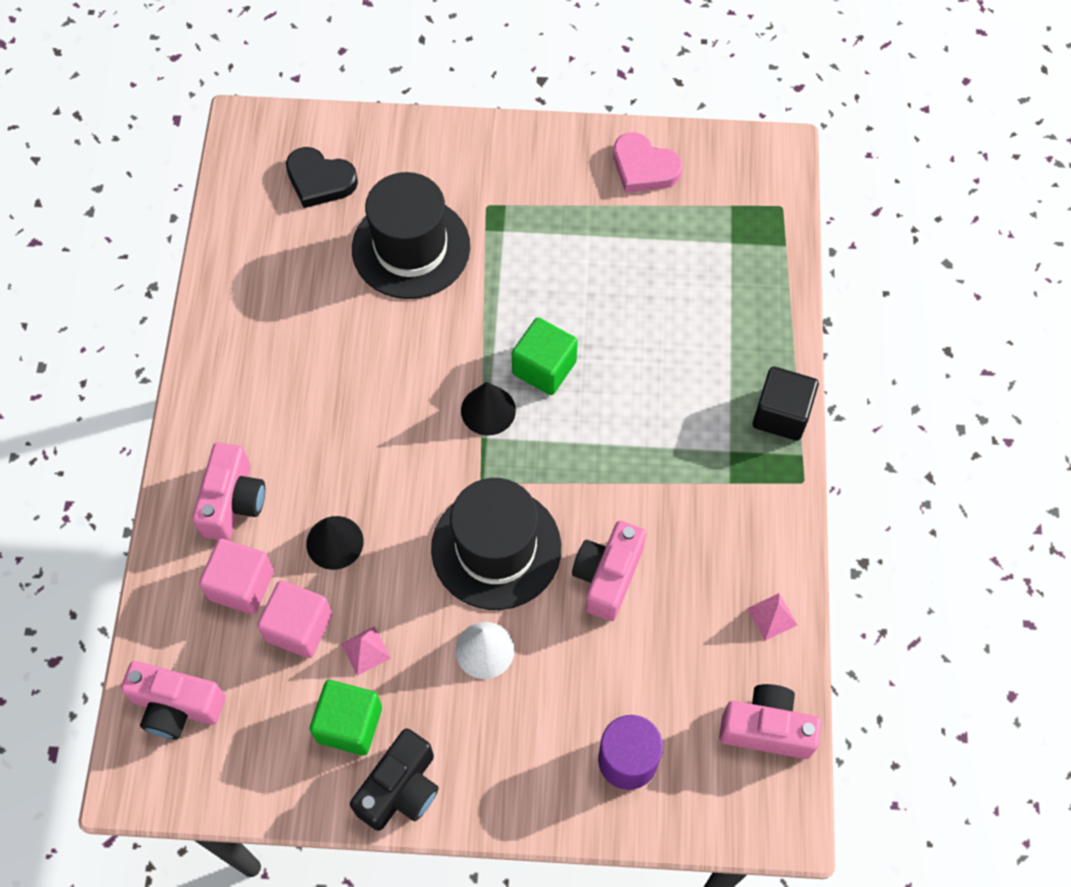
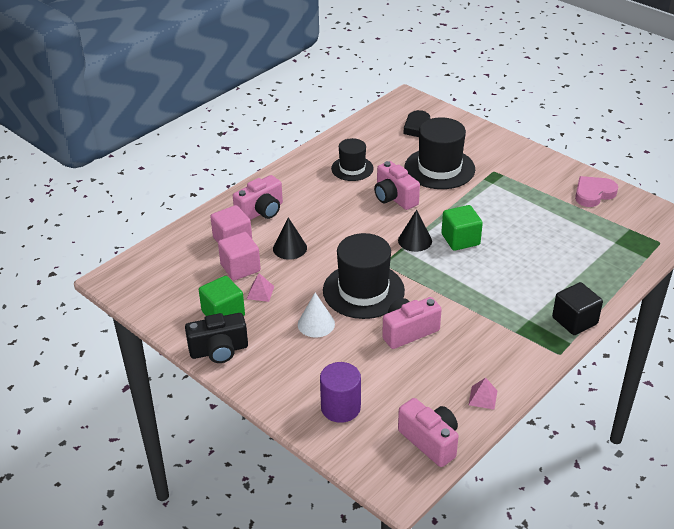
camera: 40 degrees right, 25 degrees down
(177, 706) = (158, 265): pink camera -> pink camera (394, 198)
(290, 328) = (352, 168): none -> black hat
(644, 167) = (593, 194): pink heart -> pink heart turned 75 degrees clockwise

